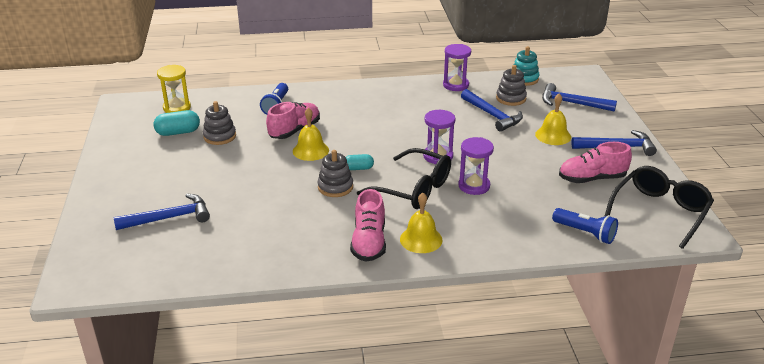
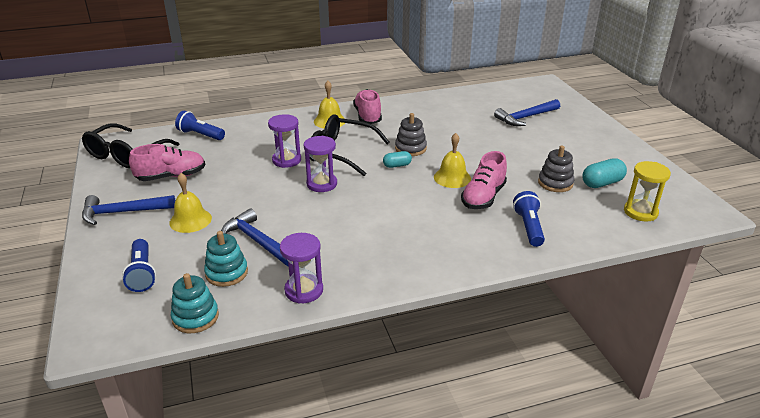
camera: 170 degrees right, 0 degrees up
(511, 98) = (226, 273): grey stacking toy -> turquoise stacking toy
(572, 103) = (142, 273): blue hammer -> blue flashlight

